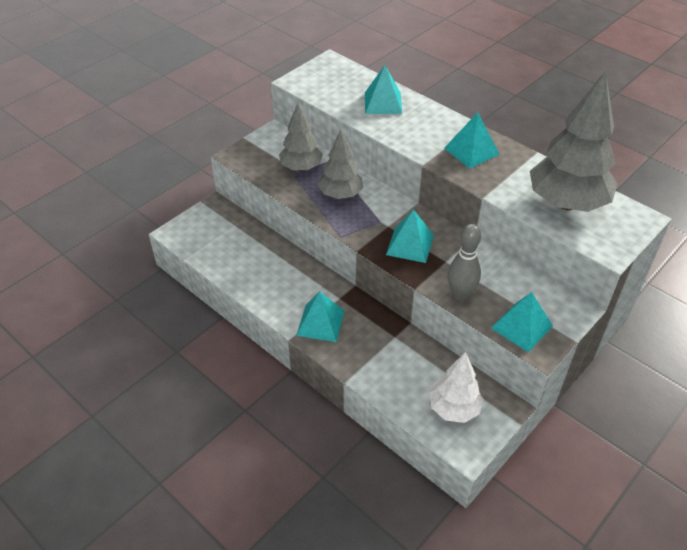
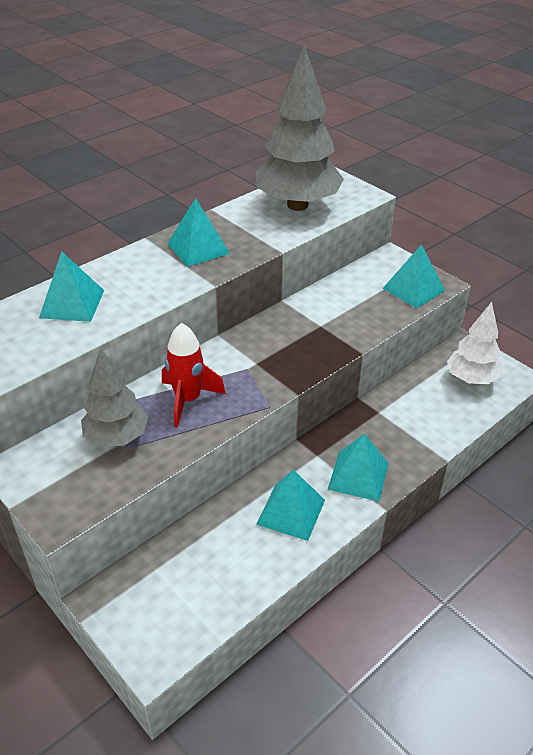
camera: 85 degrees left, 5 degrees down
(340, 194) = (188, 400): grey tree -> red rocket
(410, 245) = (292, 349): turquoise pyramid -> turquoise pyramid (291, 512)
(460, 294) = (371, 321): grey bowling pin -> none

